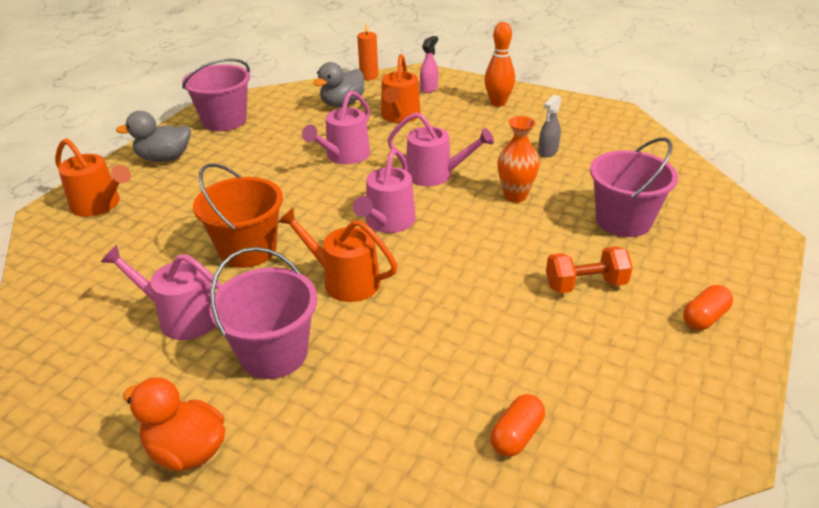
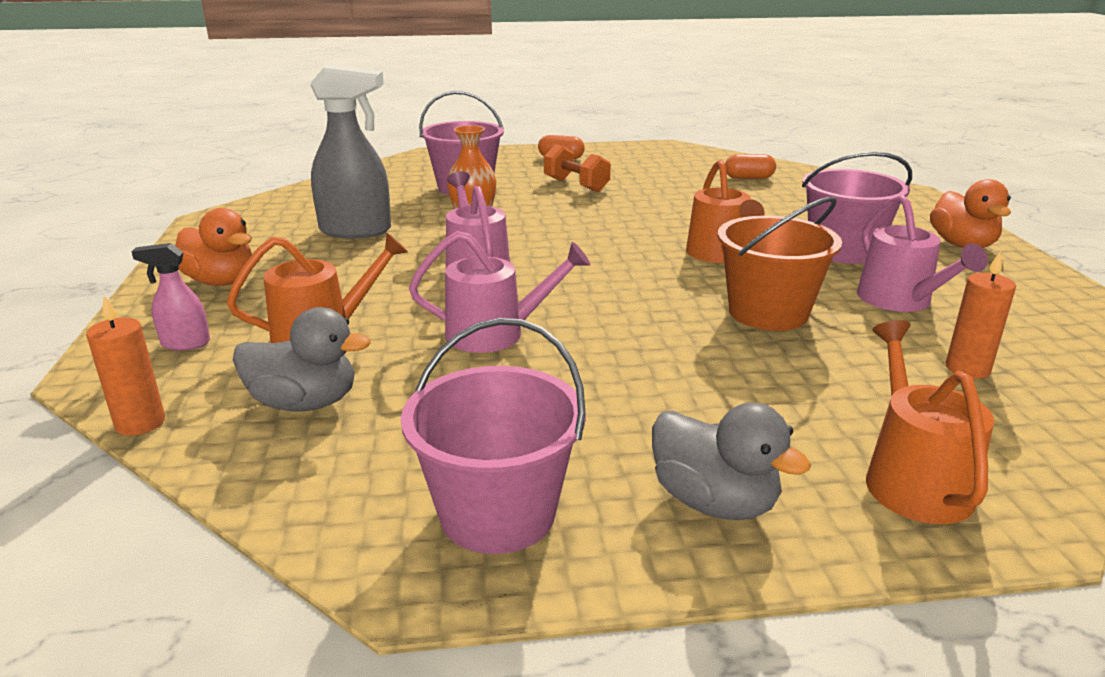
camera: 125 degrees left, 10 degrees down
(105, 280) = (967, 369): none -> orange candle
(388, 222) = (604, 264): pink watering can -> none
(498, 103) = (221, 281): orange bowling pin -> orange duck
(547, 152) = (356, 231): grey spray bottle -> grey spray bottle, size x2.01

